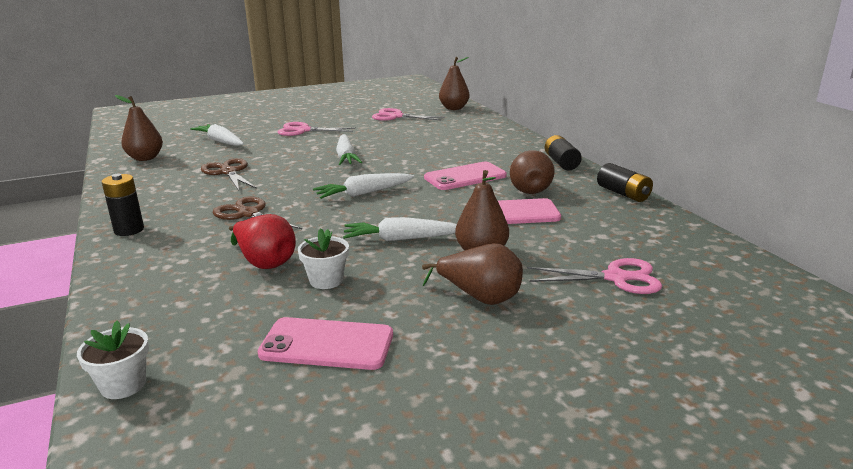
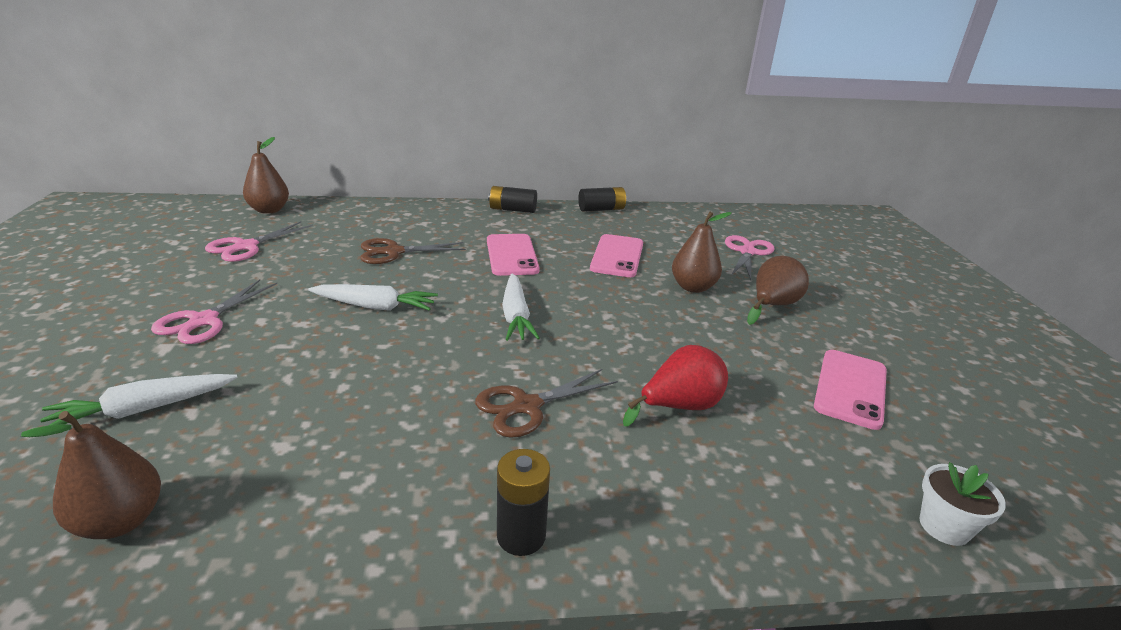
camera: 75 degrees left, 5 degrees up
(228, 172) = (333, 412): brown scissors -> brown scissors (394, 252)
(326, 280) = (731, 372): white flower pot -> none
(401, 239) = (651, 317): white carrot -> none
(529, 189) = (566, 237): brown pear -> none

